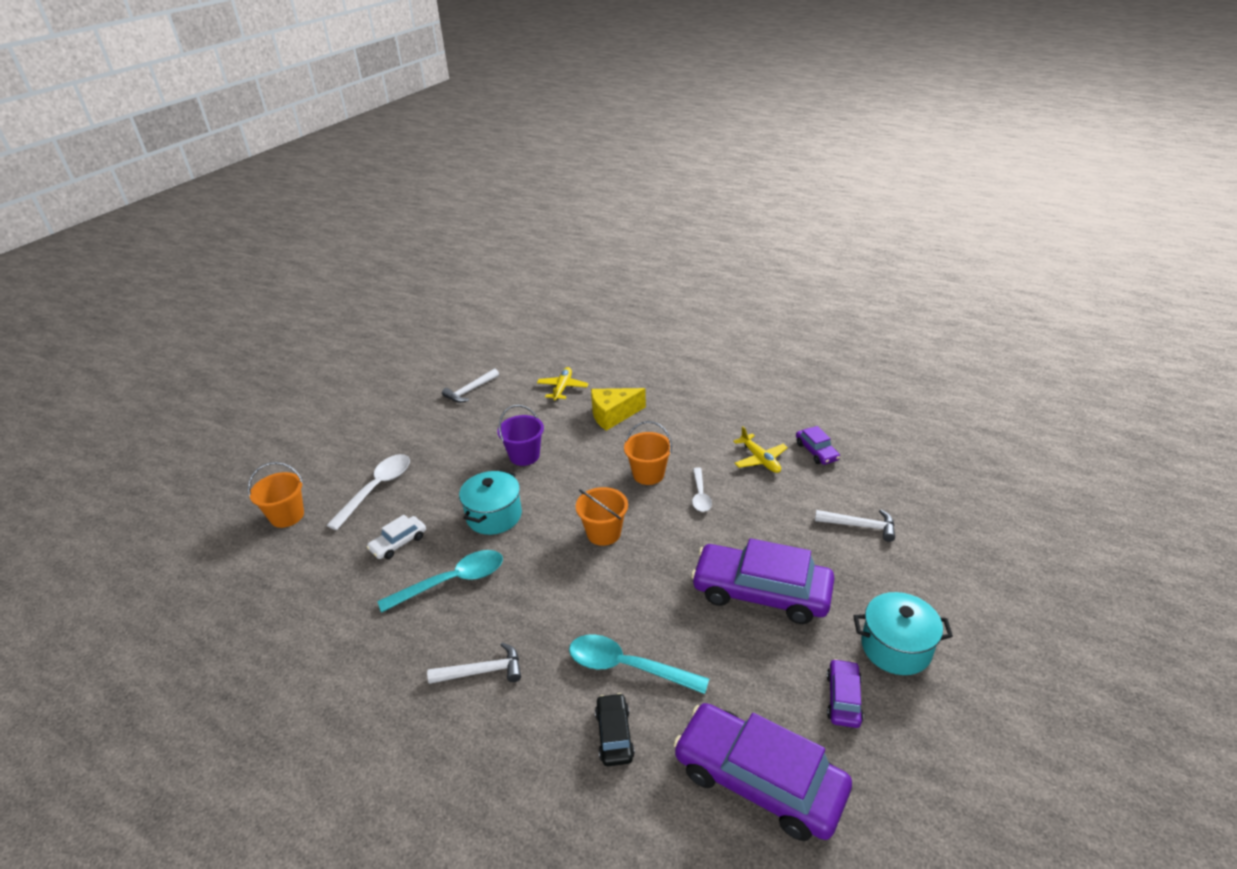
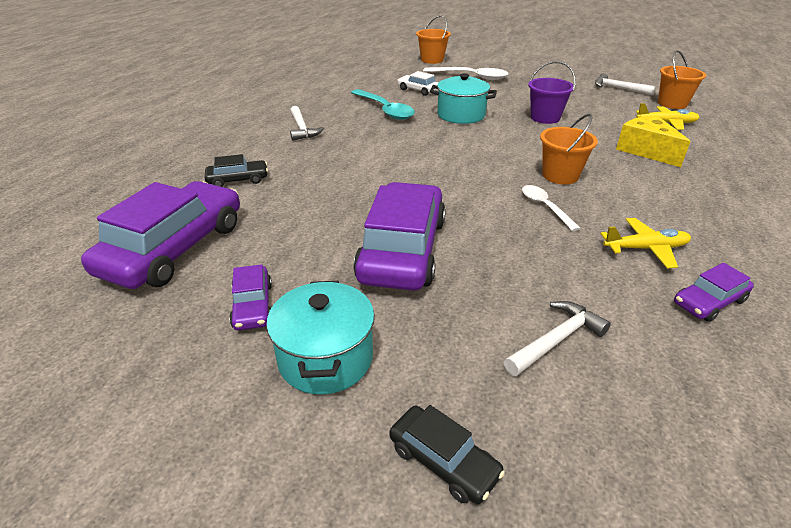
camera: 80 degrees right, 0 degrees up
(603, 533) = (460, 159): orange bucket -> orange bucket (672, 103)
(627, 667) = (303, 181): turquoise spoon -> none
(700, 495) = (545, 207): white spoon -> white spoon turned 75 degrees clockwise
(760, 459) = (646, 249): yellow plane -> yellow plane turned 150 degrees counterclockwise
(843, 698) = (253, 305): purple car -> purple car turned 75 degrees clockwise
(860, 526) = (556, 340): white hammer -> white hammer turned 135 degrees counterclockwise
(965, 593) = (443, 461): none -> black car

